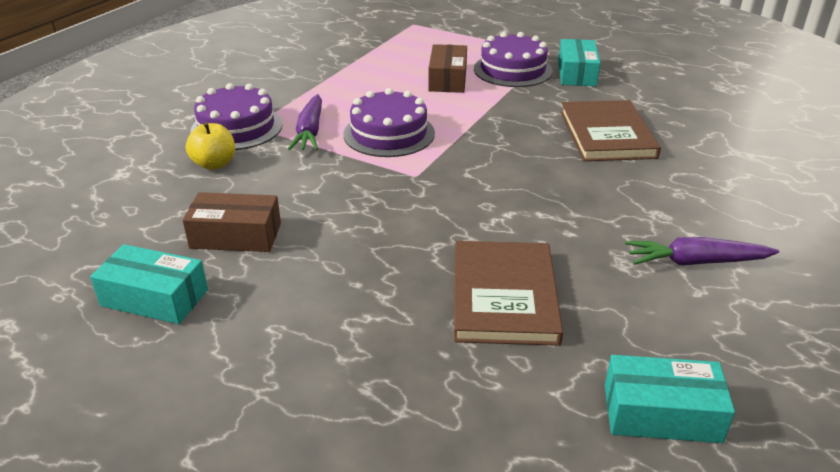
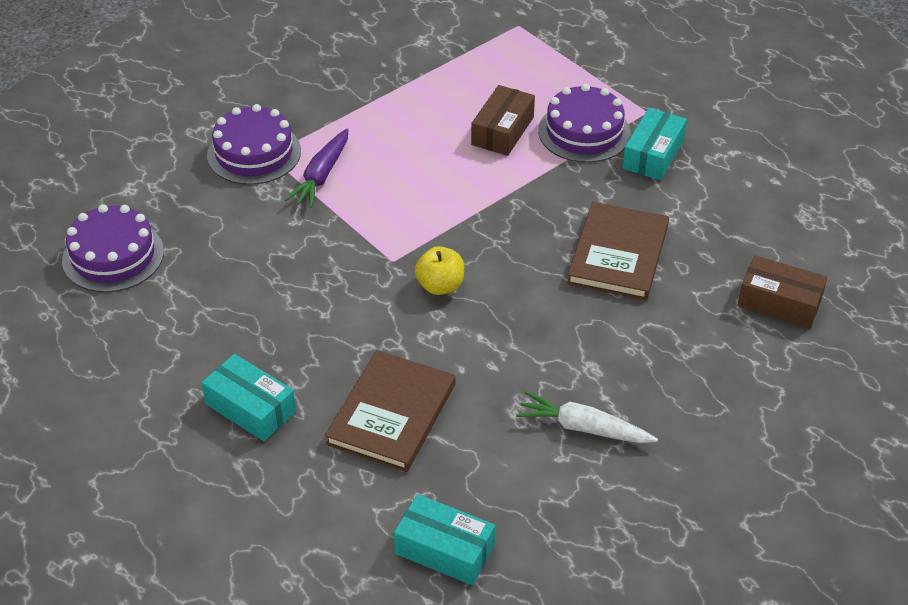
camera: 20 degrees right, 10 degrees up
(154, 298) = (115, 337): turquoise box -> turquoise box (250, 408)
(214, 164) = (215, 198): yellow apple -> yellow apple (440, 286)
(236, 236) = (201, 289): brown box -> brown box (779, 302)
(389, 134) = (396, 198): purple cake -> purple cake (113, 256)
(695, 262) = (583, 428): purple carrot -> white carrot

